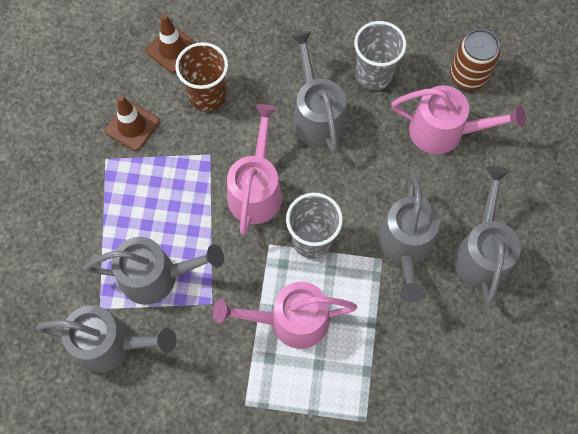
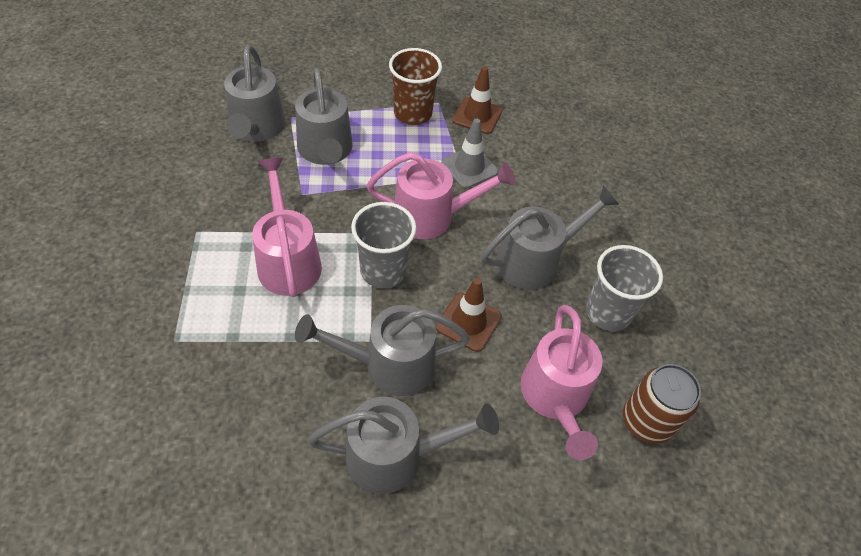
camera: 75 degrees right, 15 degrees down
(172, 49) = (570, 134): brown traffic cone -> brown traffic cone (468, 322)
(201, 147) = (469, 167): none -> grey traffic cone
(207, 95) = (528, 166): brown cup -> brown cup (412, 113)

